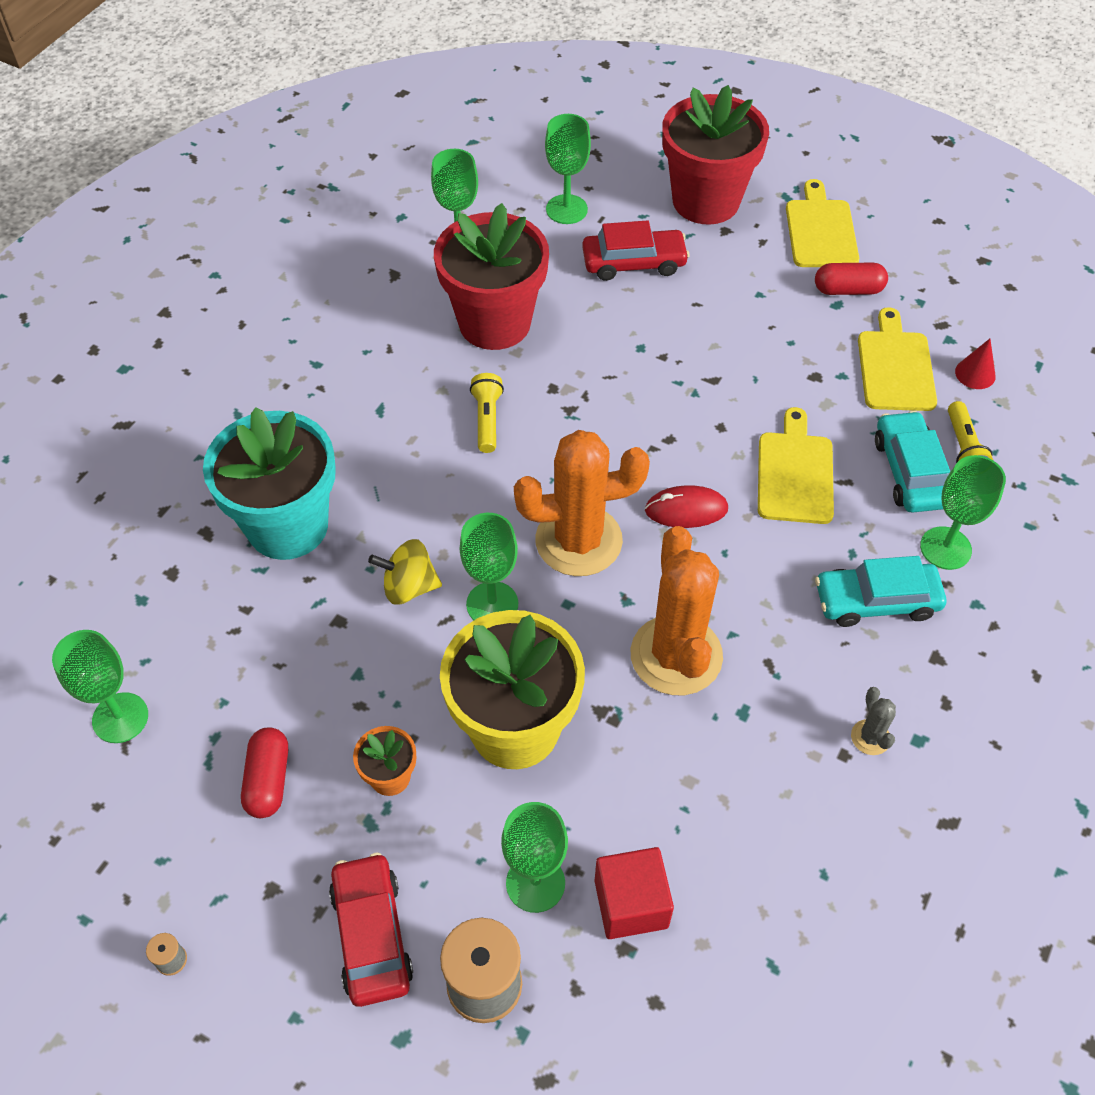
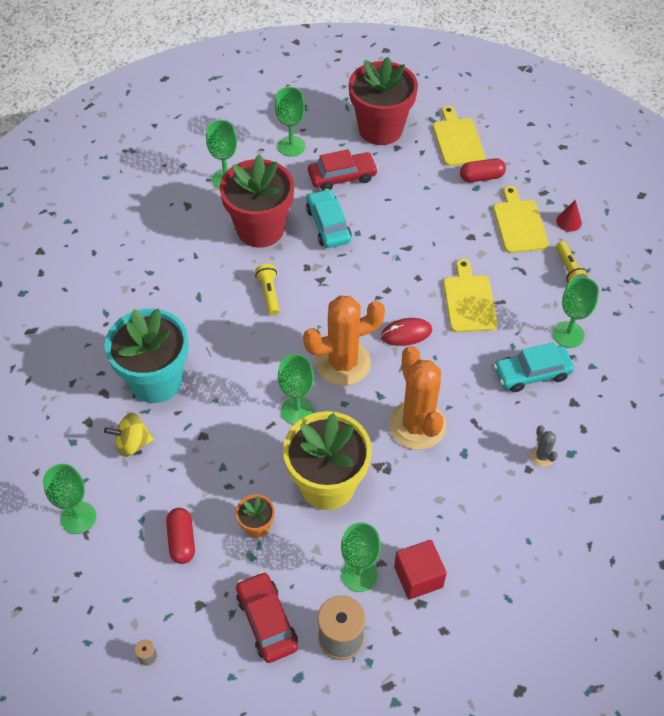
camera: 10 degrees left, 0 degrees up
(409, 587) = (242, 408): yellow spinning top -> yellow spinning top (132, 443)
(909, 471) = (539, 289): turquoise car -> turquoise car (328, 225)

